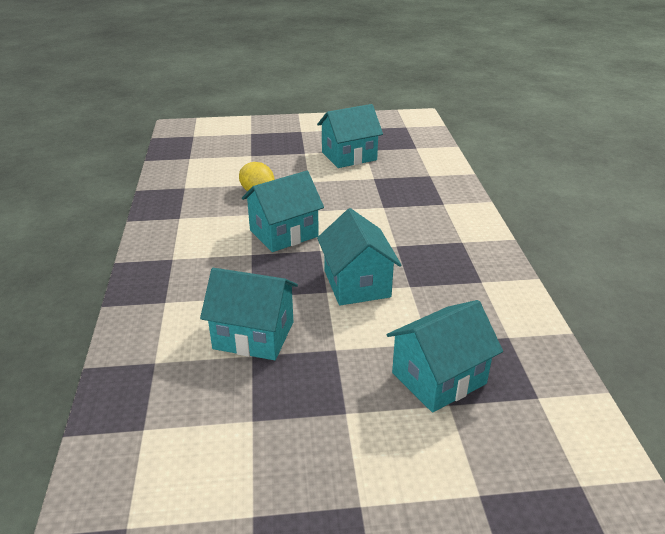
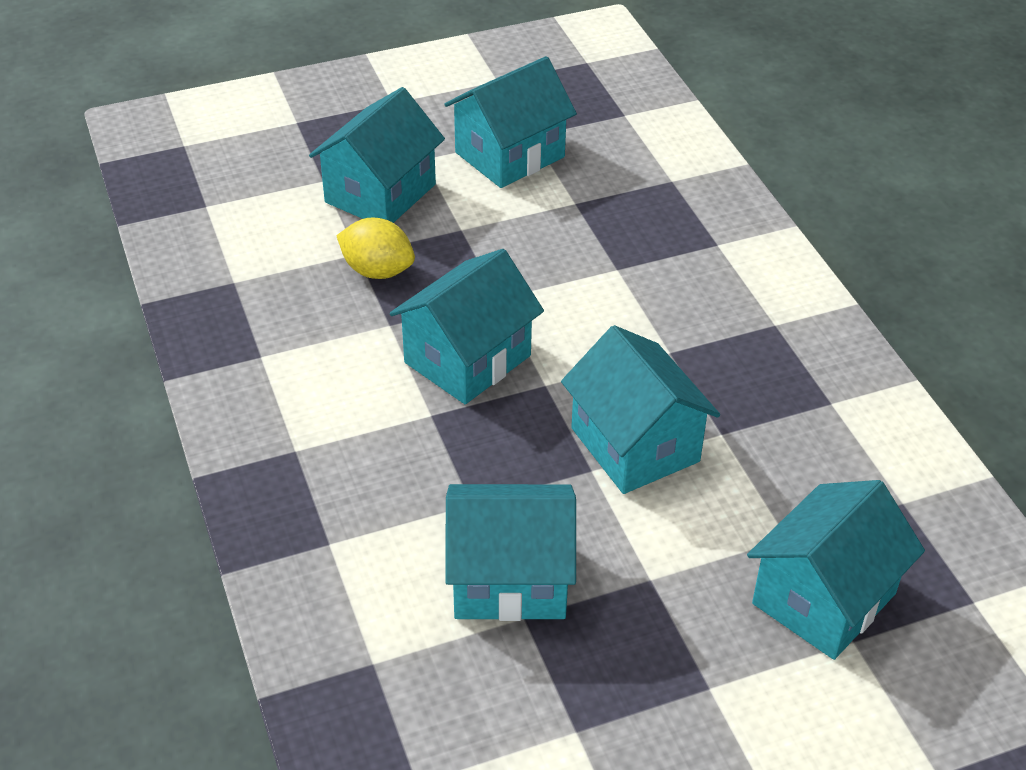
camera: 15 degrees left, 10 degrees up
(276, 163) = (380, 193): none -> turquoise house

